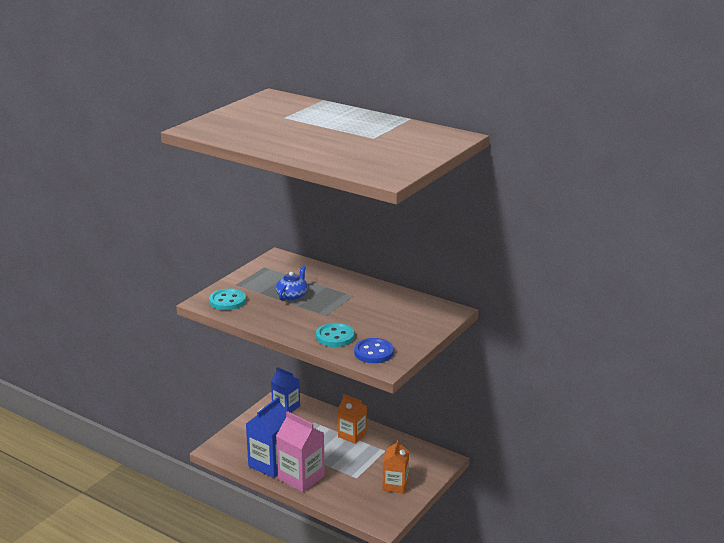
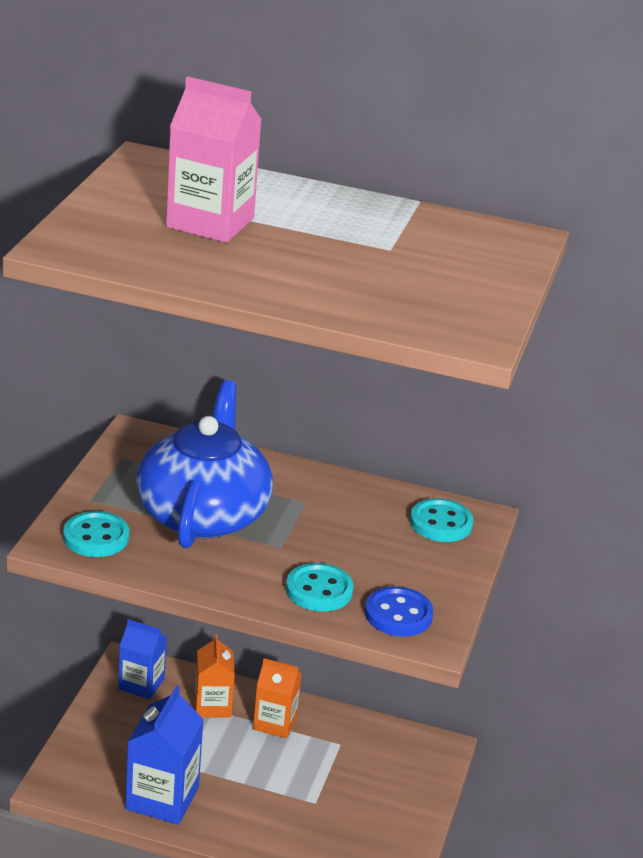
camera: 20 degrees left, 5 degrees up
(292, 296) = (203, 513): blue teapot -> blue teapot, size x2.40
(301, 477) = (224, 817): pink carton -> pink carton (210, 222)
(395, 485) = (383, 806): orange carton -> orange carton (212, 705)
(426, 312) = (441, 523): none -> turquoise button

